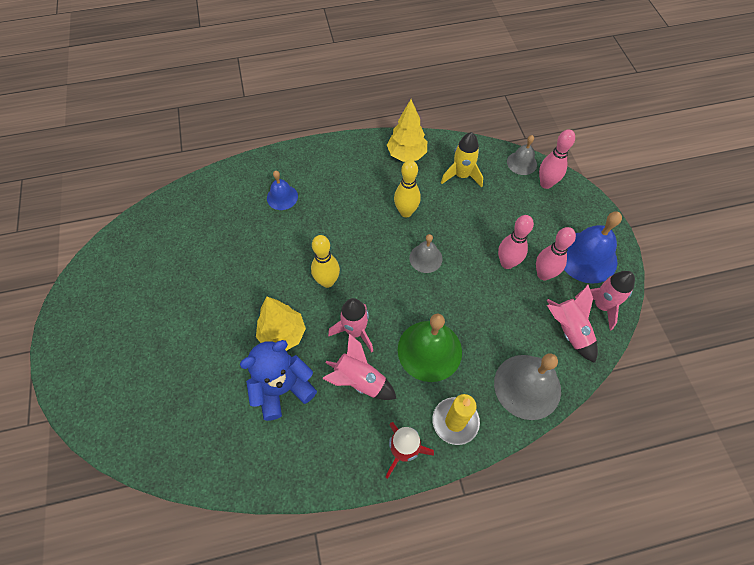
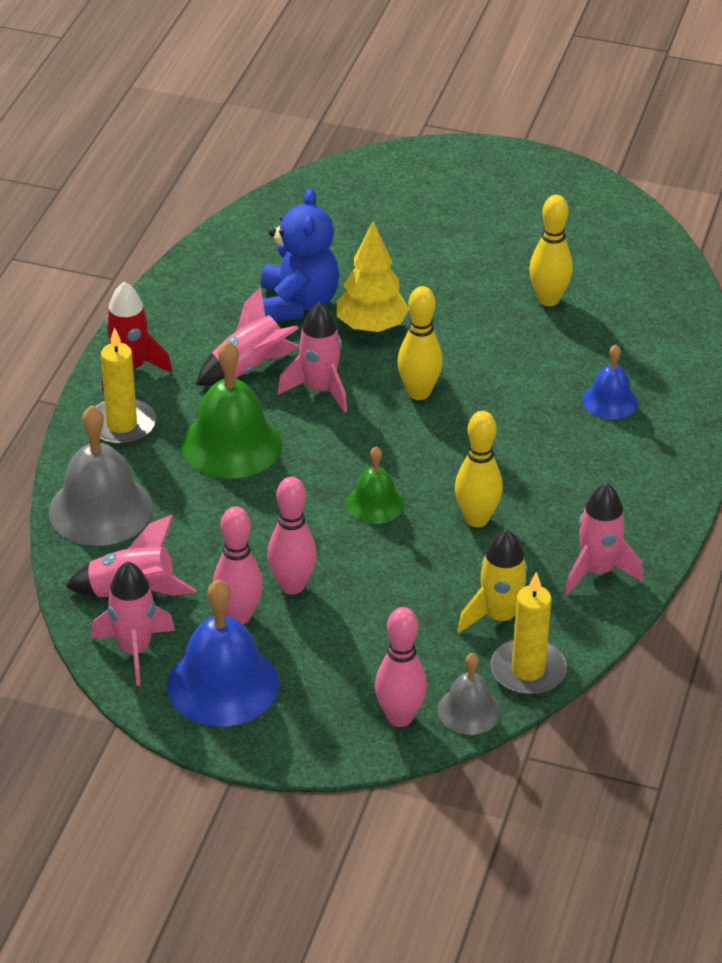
camera: 120 degrees right, 20 degrees down
(208, 259) = (548, 299): none -> yellow bowling pin
(406, 155) = (597, 571): yellow tree -> pink rocket
(425, 258) = (375, 503): grey bell -> green bell
(483, 153) = (528, 670): none -> yellow candle

